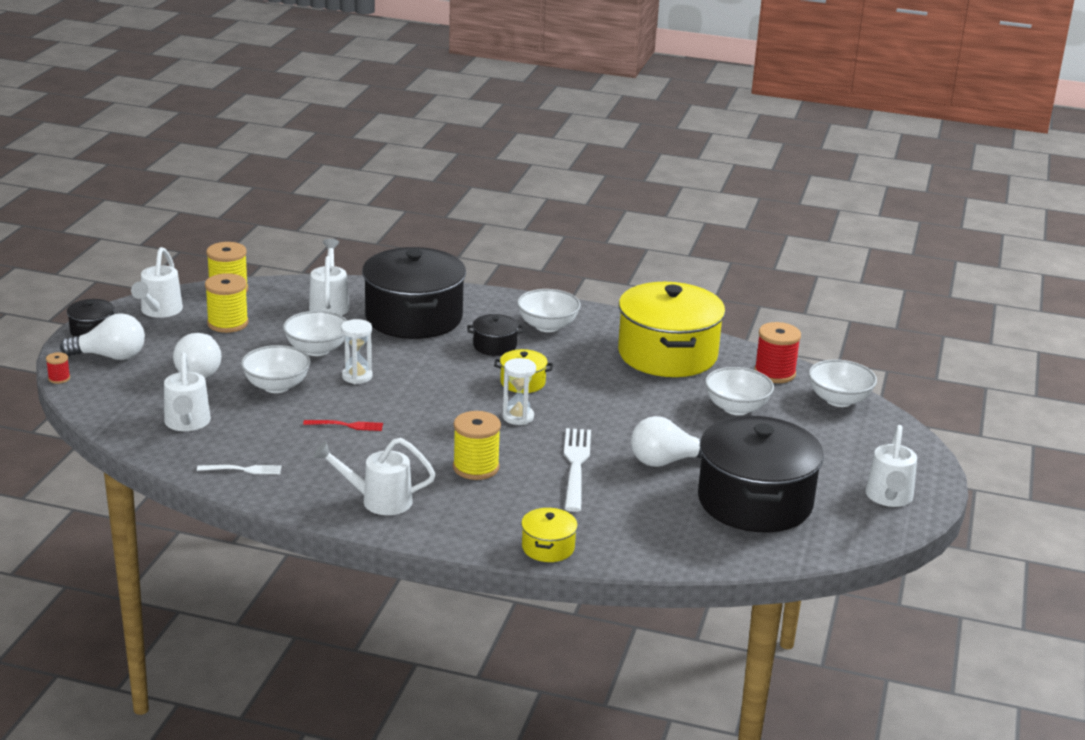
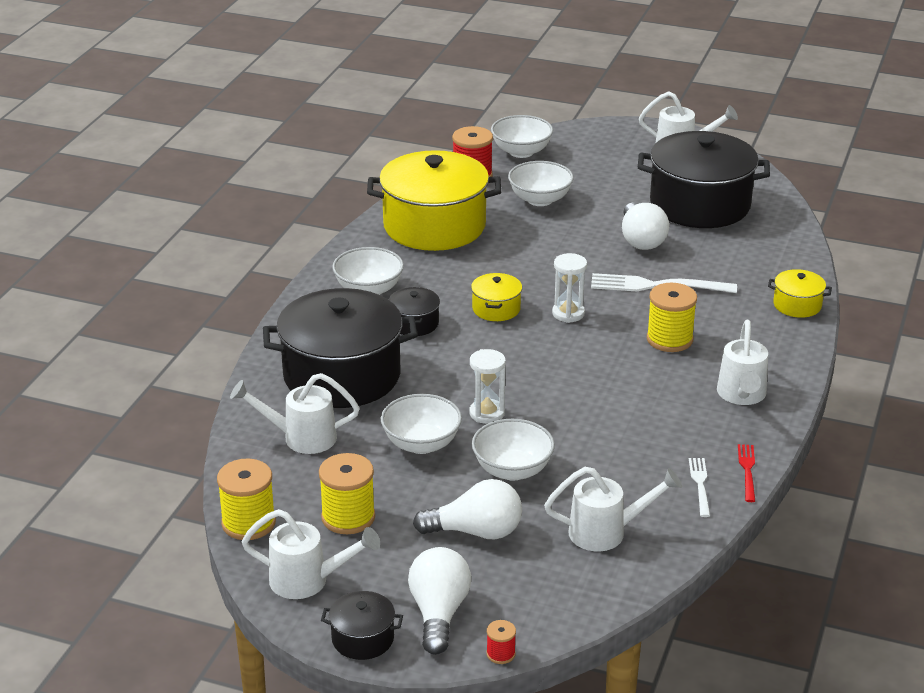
camera: 85 degrees left, 5 degrees up
(347, 425) = (597, 418): red fork -> red fork (747, 470)

